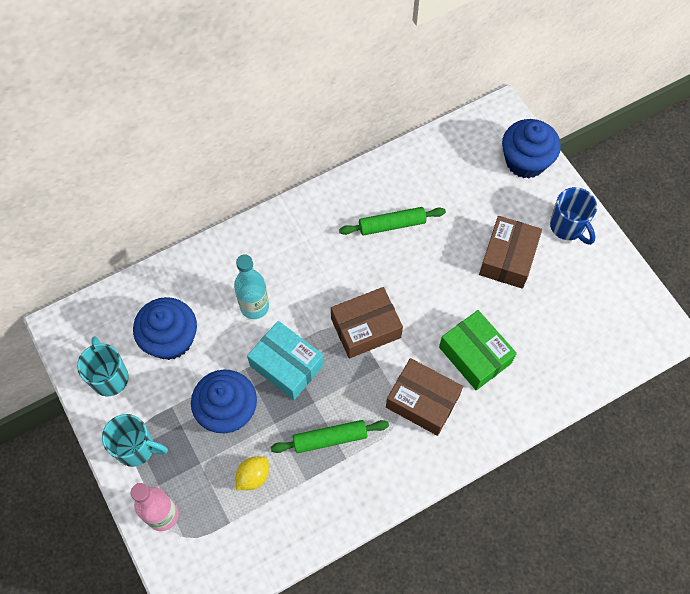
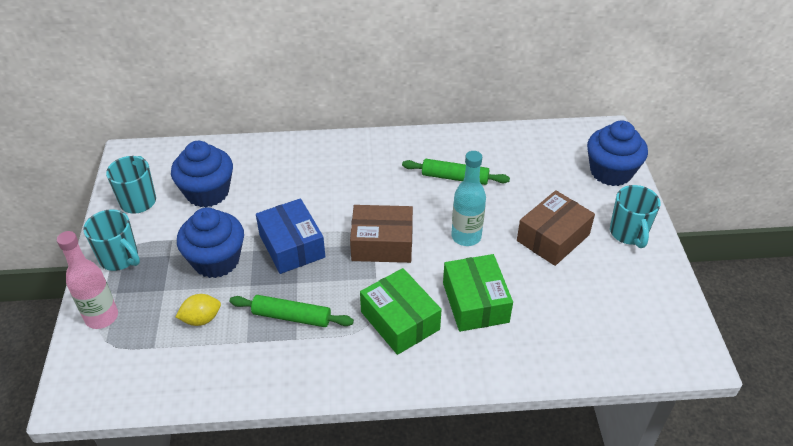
camera: 25 degrees right, 20 degrees down
(254, 306) = (294, 194): turquoise bottle -> turquoise bottle (466, 236)
(286, 365) = (292, 246): turquoise box -> blue box
(422, 401) = (400, 320): brown box -> green box
(568, 227) = (628, 233): blue mug -> turquoise mug

